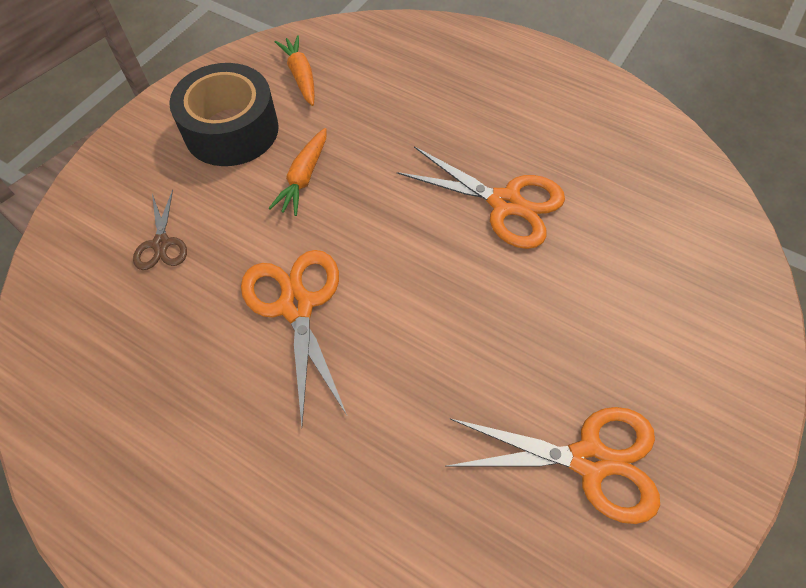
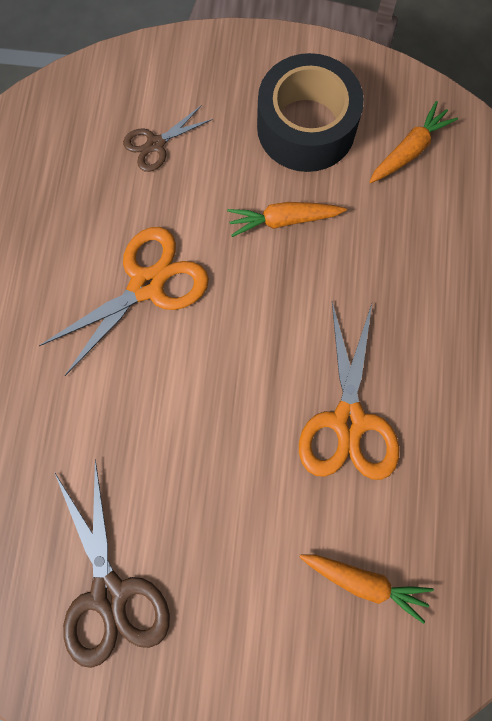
camera: 65 degrees right, 15 degrees up
(589, 460) = (109, 593): orange scissors -> brown scissors
(644, 247) = (364, 582): none -> orange carrot

